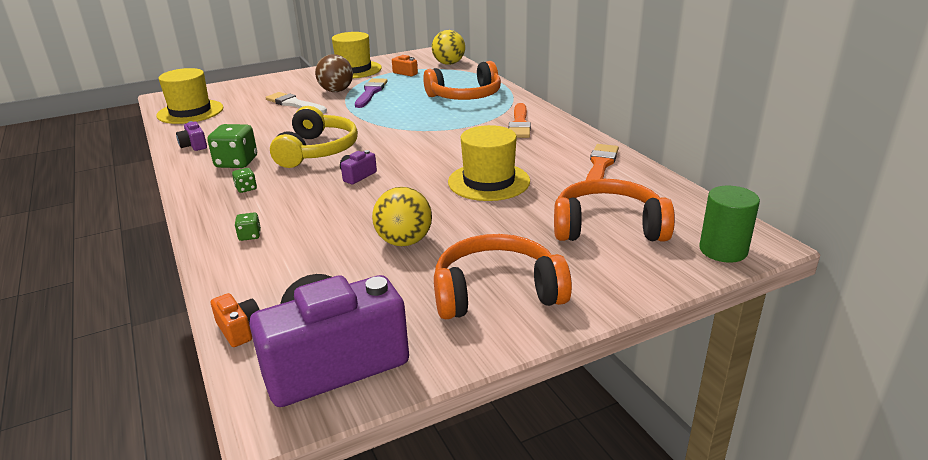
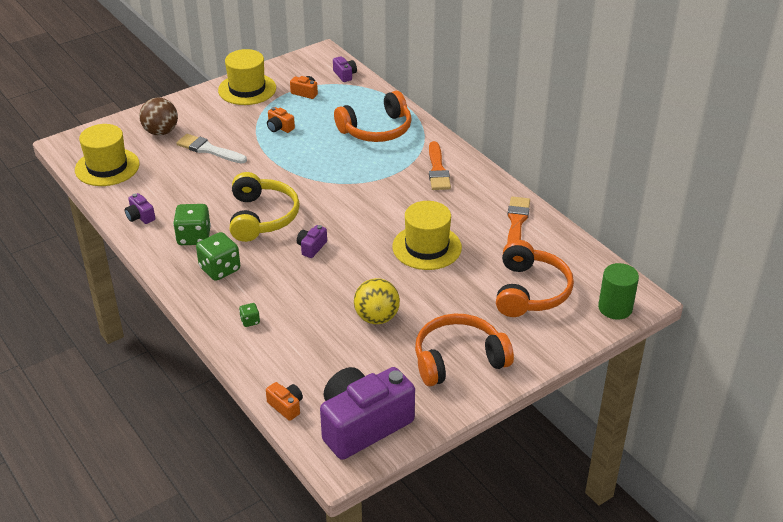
camera: 10 degrees left, 10 degrees up
(246, 188) = (220, 269): green dice -> green dice, size x2.03
(336, 91) = (243, 127): brown ball -> brown ball (161, 132)
(371, 92) = (279, 127): purple brush -> orange camera
(449, 64) = (345, 75): yellow ball -> purple camera
(608, 227) = (530, 291): orange headphones -> orange headphones turned 105 degrees clockwise

